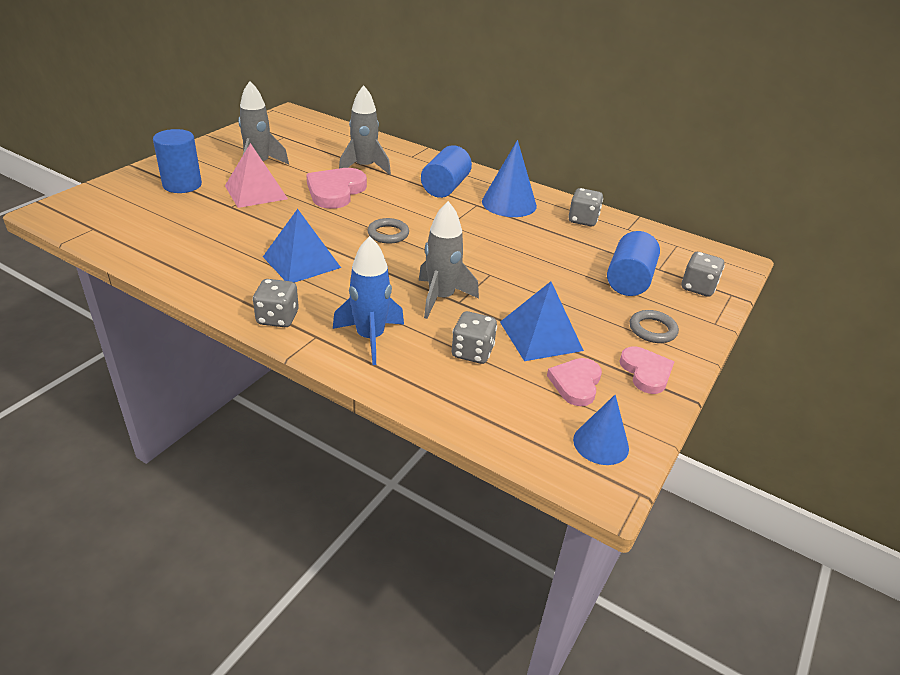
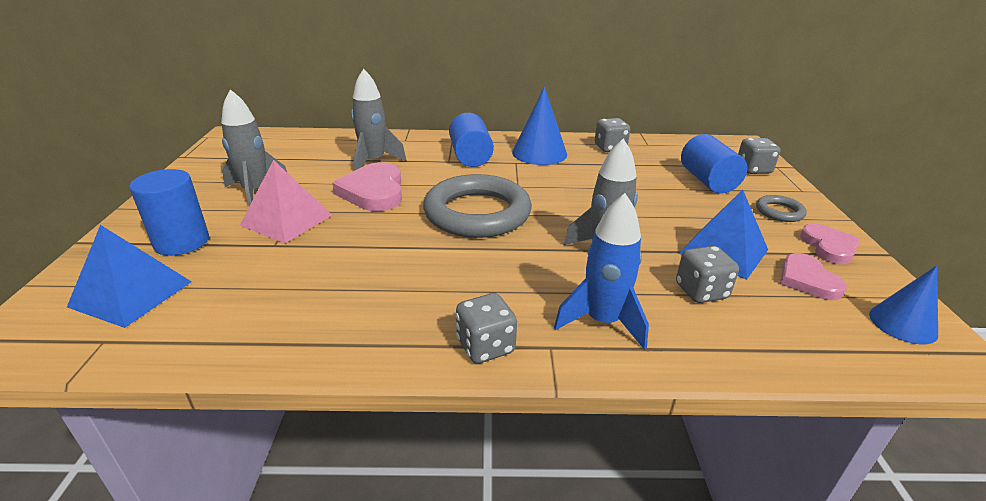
camera: 30 degrees left, 5 degrees down
(301, 262) = (430, 273): blue pyramid -> blue pyramid (131, 294)
(388, 234) = (477, 213): grey ring -> grey ring, size x2.27
(646, 372) = (829, 247): pink heart -> pink heart turned 45 degrees clockwise

